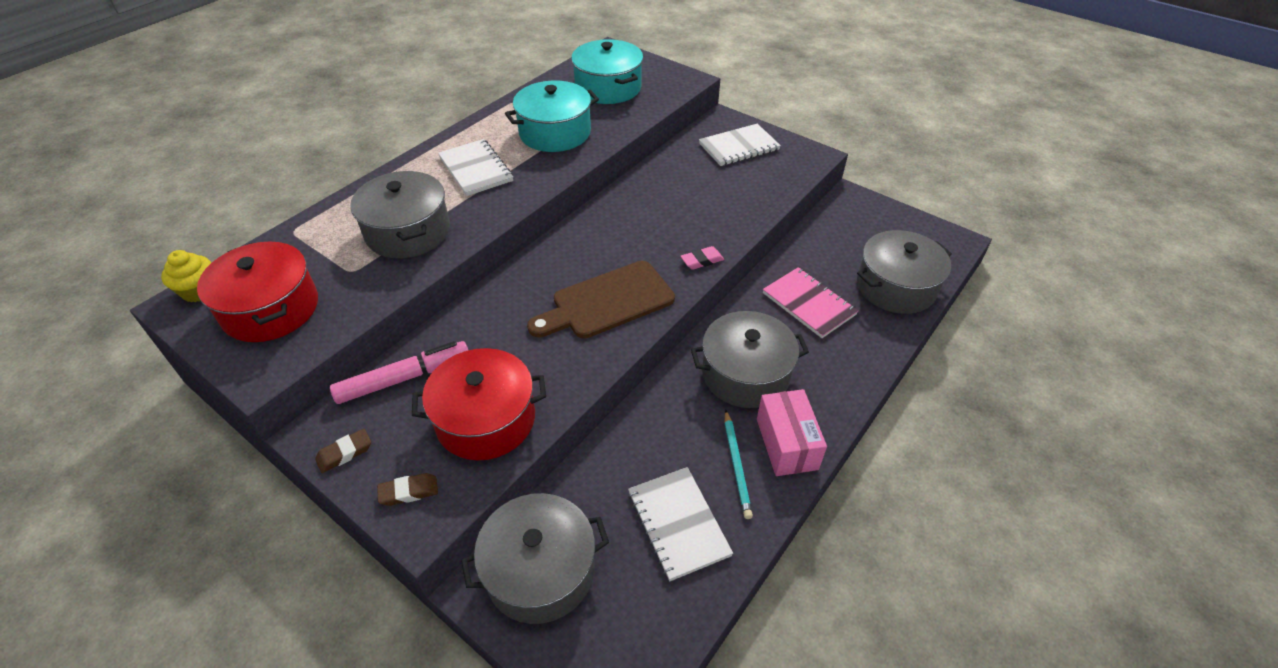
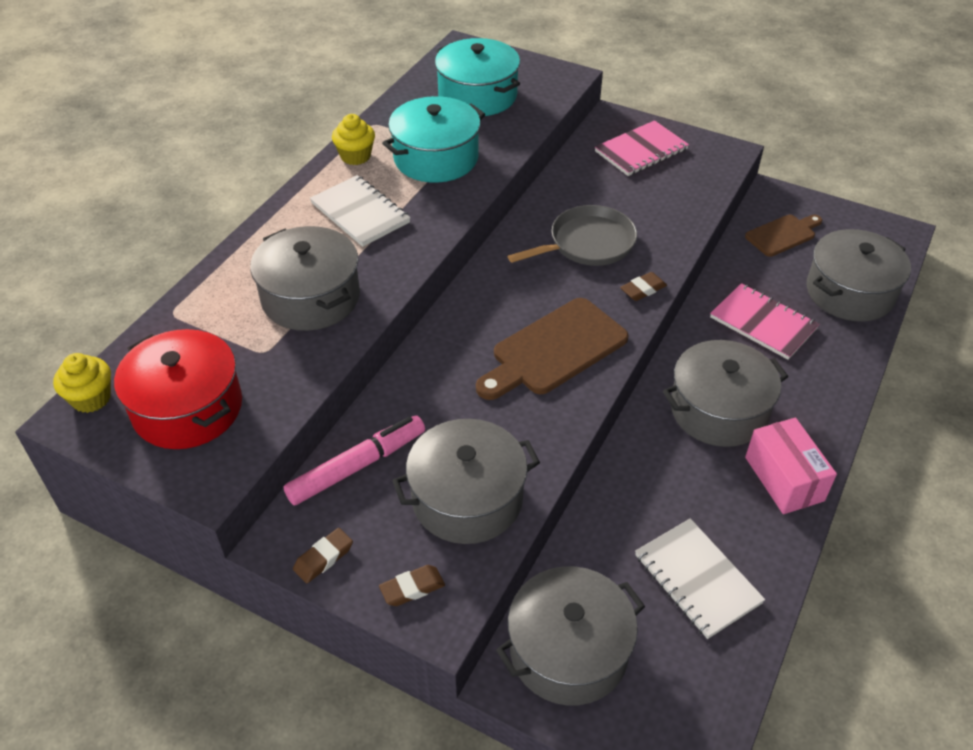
camera: 10 degrees left, 0 degrees up
(486, 419) = (467, 498): red pot -> grey pot
(490, 125) = (355, 156): none -> yellow cupcake
(667, 217) = (588, 243): none -> grey pan
(702, 260) = (643, 289): pink eraser -> brown eraser
(737, 465) = (739, 509): turquoise pencil -> none
(739, 147) = (641, 151): white notebook -> pink notebook
(849, 231) = (782, 234): none -> brown cutting board

